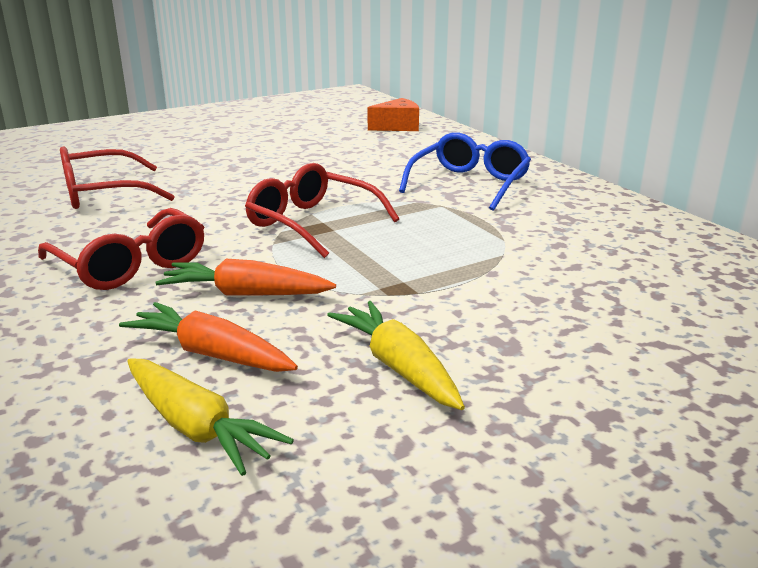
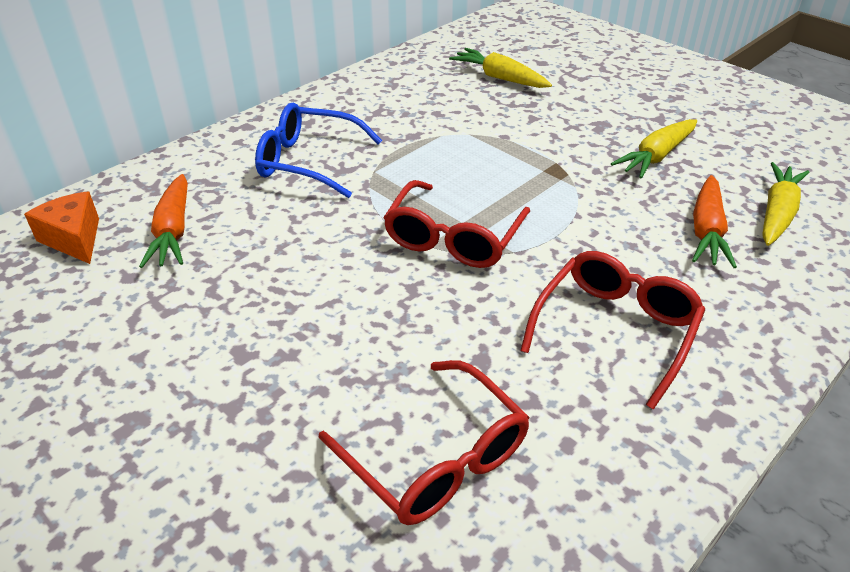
camera: 105 degrees left, 15 degrees up
(245, 294) = (616, 240): orange carrot -> orange carrot (173, 231)
(666, 295) = (499, 78): none -> yellow carrot

